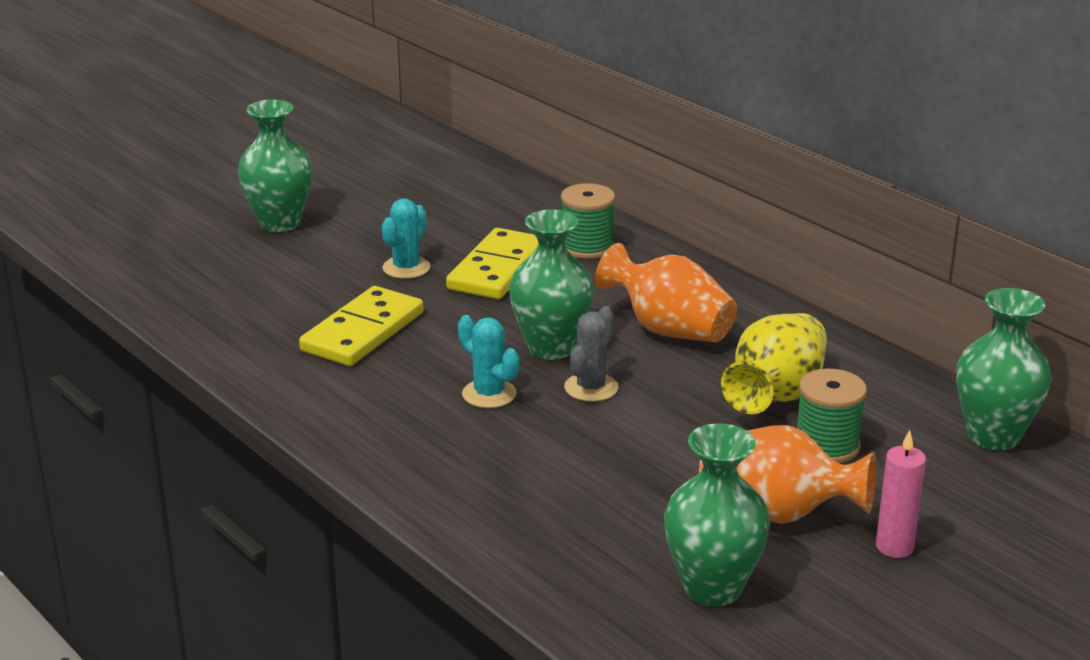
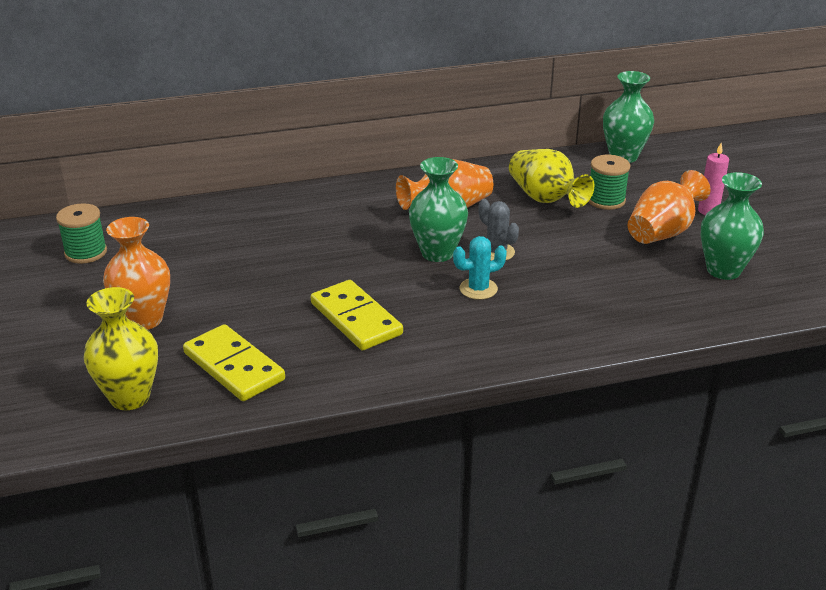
camera: 65 degrees left, 5 degrees up
(148, 255) = (130, 397): none -> yellow vase
(280, 223) = (144, 319): green vase -> orange vase
(406, 268) = (278, 280): turquoise cactus -> none
(498, 269) = (315, 246): yellow domino -> yellow domino (234, 366)
(587, 247) = (316, 207): green spool -> green spool (86, 252)

